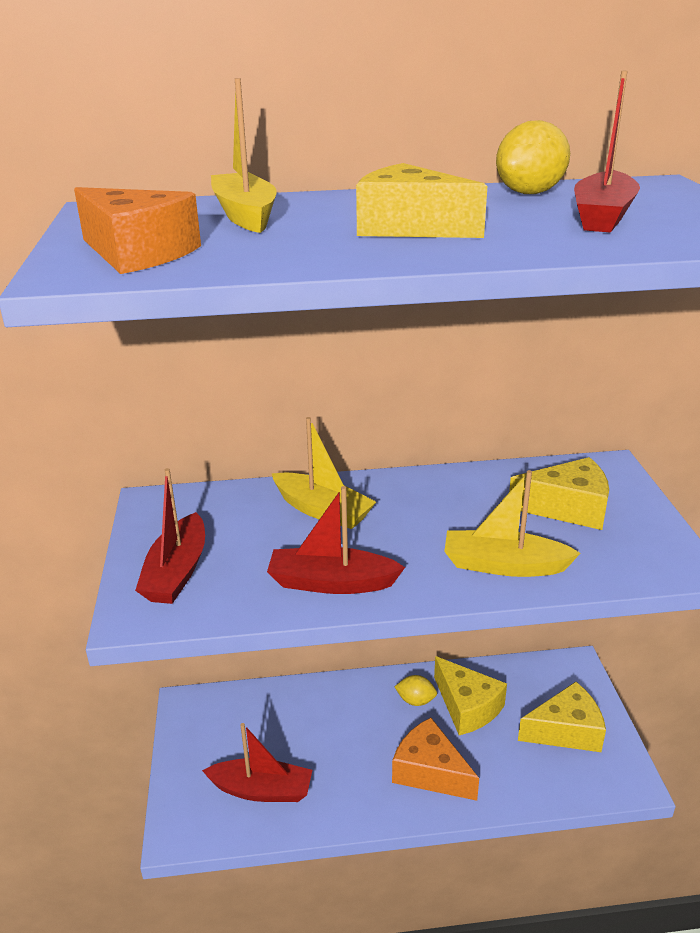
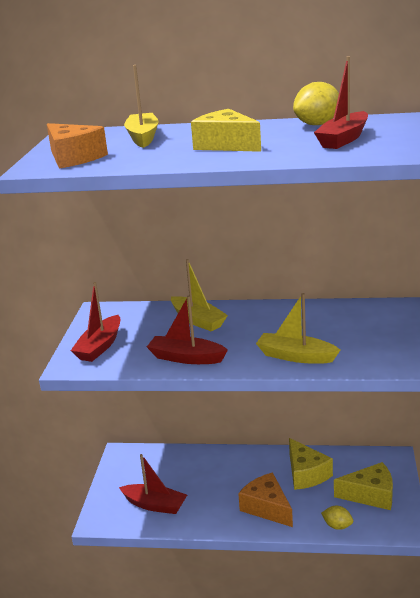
camera: 15 degrees right, 5 degrees down
(415, 700) = (272, 466): yellow lemon -> yellow lemon (337, 526)
(567, 508) = (355, 328): yellow cheese -> none

